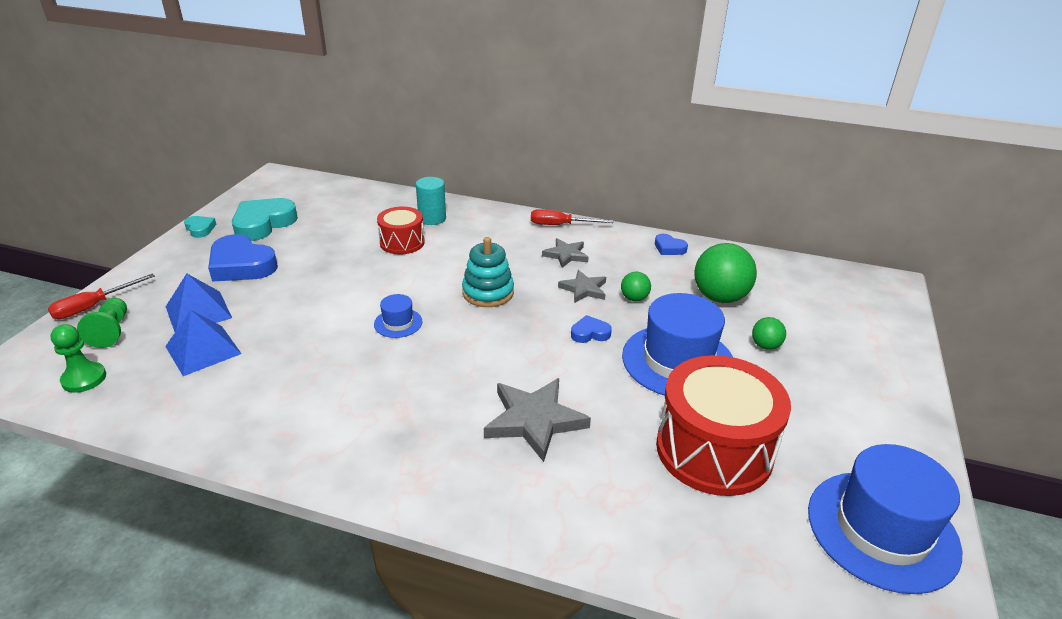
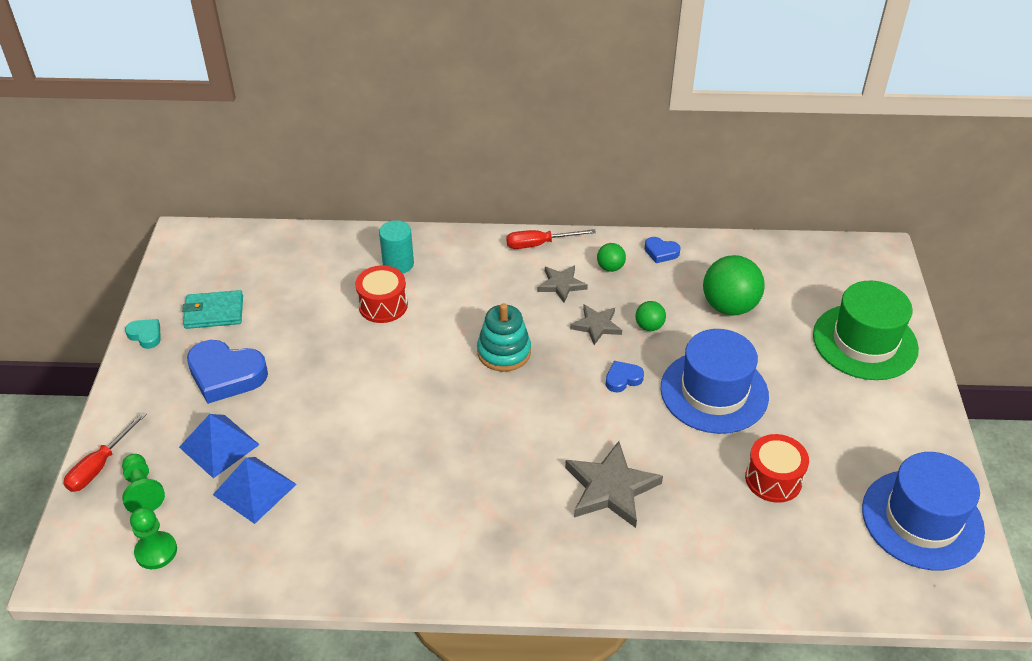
camera: 15 degrees left, 10 degrees up
(263, 224) = (214, 312): turquoise heart -> turquoise wallet
(398, 323) = (432, 410): blue hat -> none
(714, 450) = (773, 479): red drum -> red drum, size x0.55
(765, 346) = (786, 355): green ball -> green ball (610, 267)
(854, 350) = (865, 342): none -> green hat

